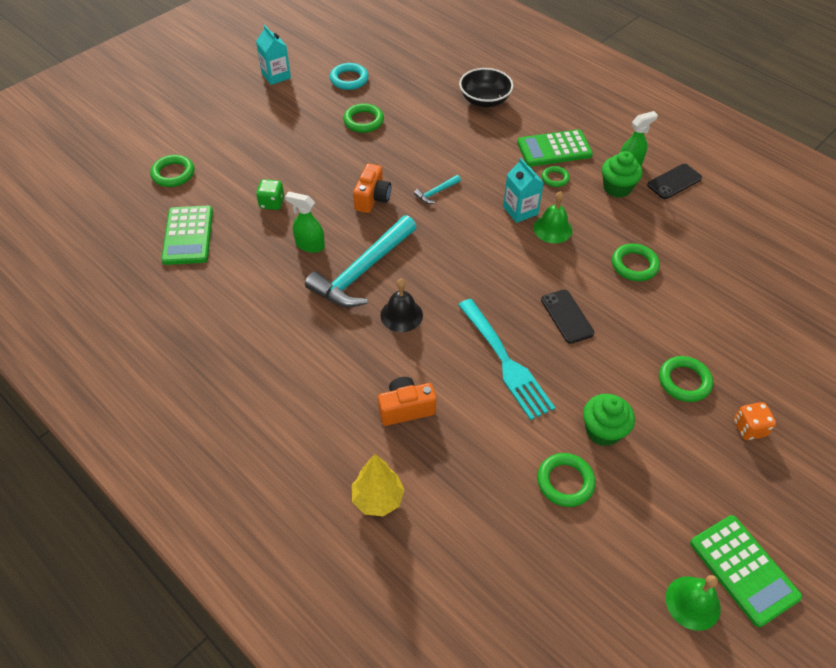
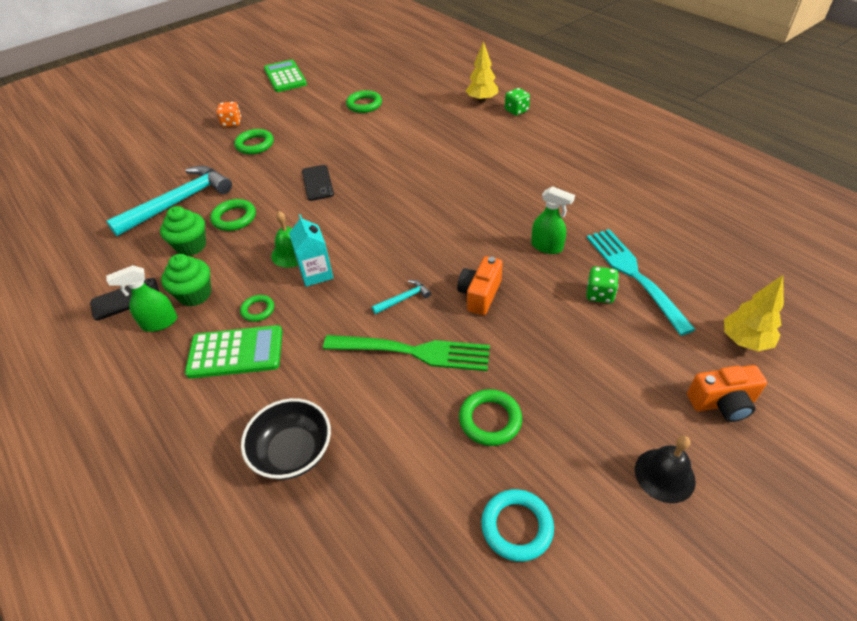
camera: 170 degrees left, 5 degrees down
(173, 174) = (744, 341): green ring -> yellow tree
(188, 235) = (684, 261): green calculator -> none
(276, 76) = (659, 550): turquoise carton -> none
(324, 471) = (516, 111): none -> green dice
(363, 271) = (491, 221): turquoise hammer -> turquoise hammer (179, 202)
(401, 315) = (457, 188): black bell -> black bell (664, 475)
(406, 409) = (460, 135): orange camera -> orange camera (722, 403)
(421, 155) = (412, 352): none -> green fork
(504, 361) = (380, 158): turquoise fork -> turquoise fork (635, 276)
(603, 431) = (328, 123): green cupcake -> green cupcake (191, 246)
(693, 603) = (319, 69): green bell -> none

